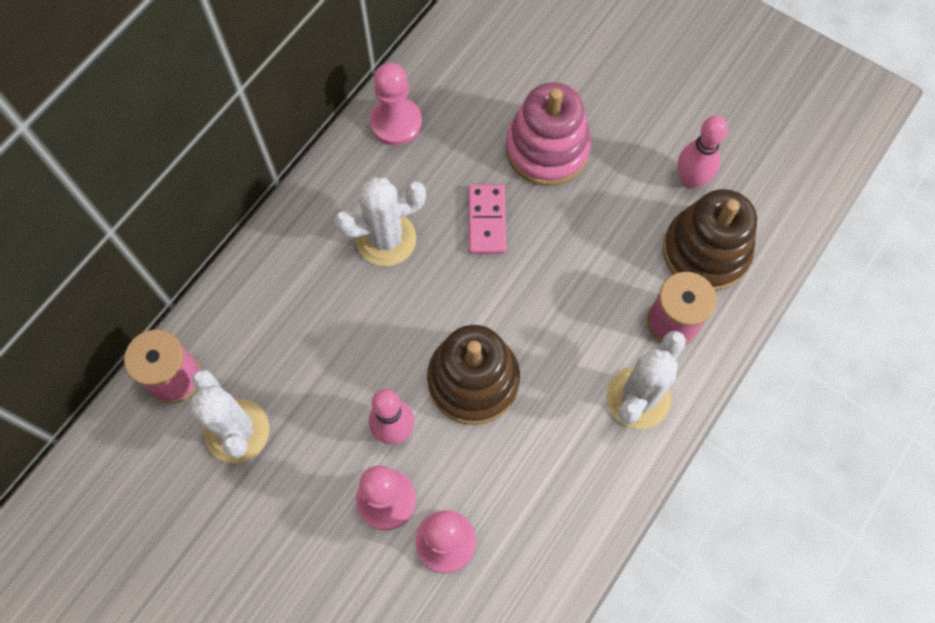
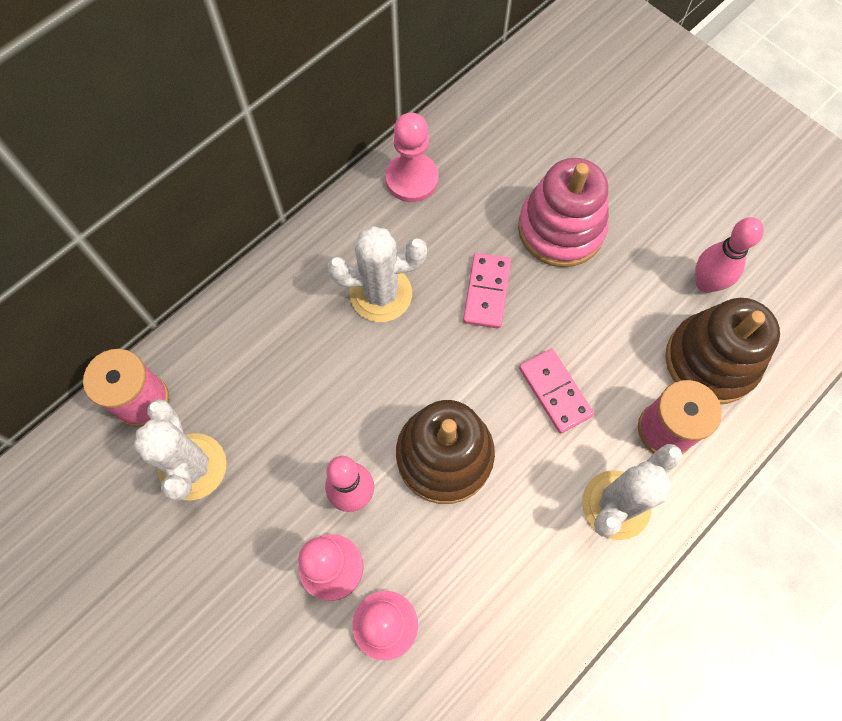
camera: 10 degrees right, 0 degrees up
(566, 304) = (554, 392): none -> pink domino

